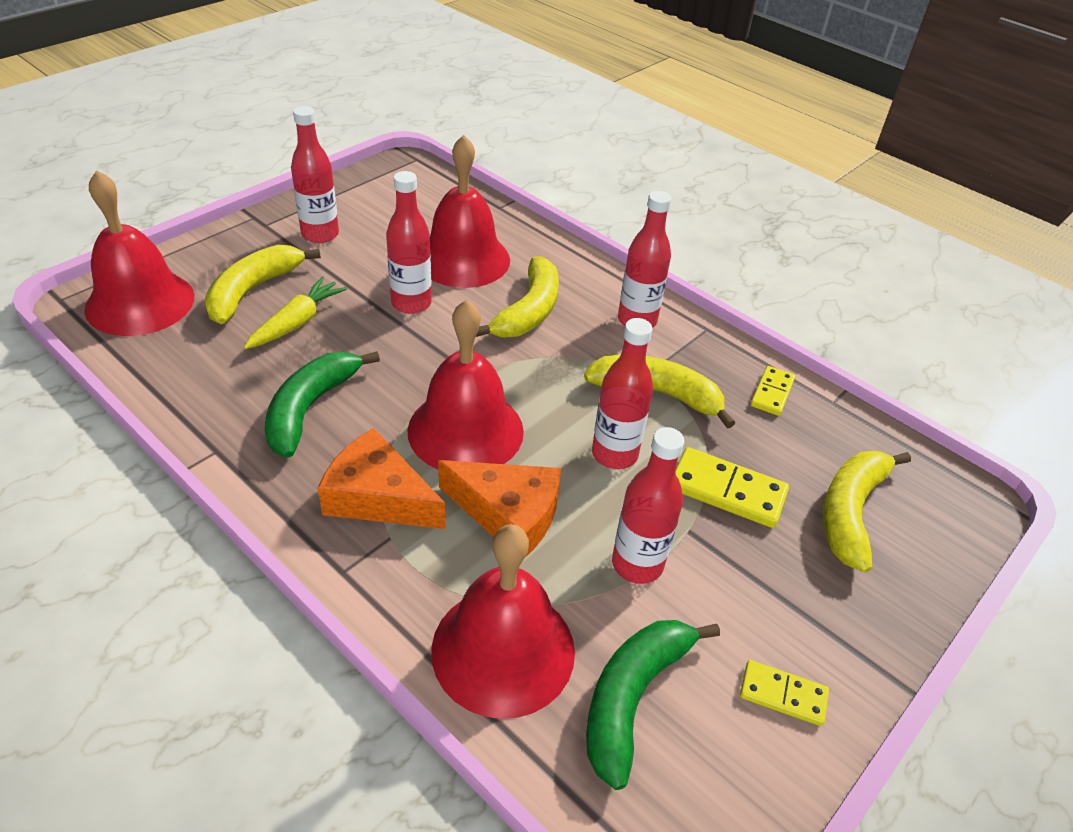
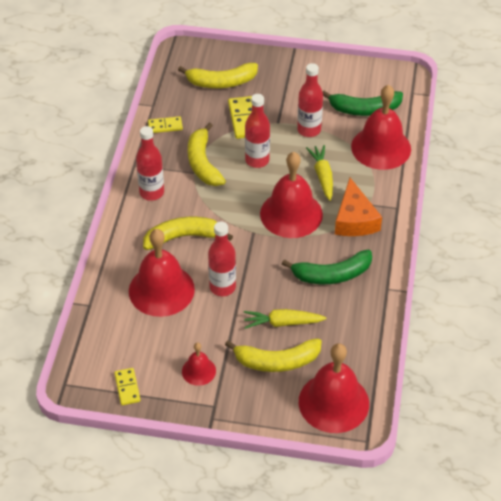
camera: 120 degrees left, 5 degrees up
(320, 234) = (198, 371): red bottle -> red bell
(508, 514) = (322, 176): orange cheese -> yellow carrot
(783, 695) = (326, 76): yellow domino -> yellow domino (127, 387)

